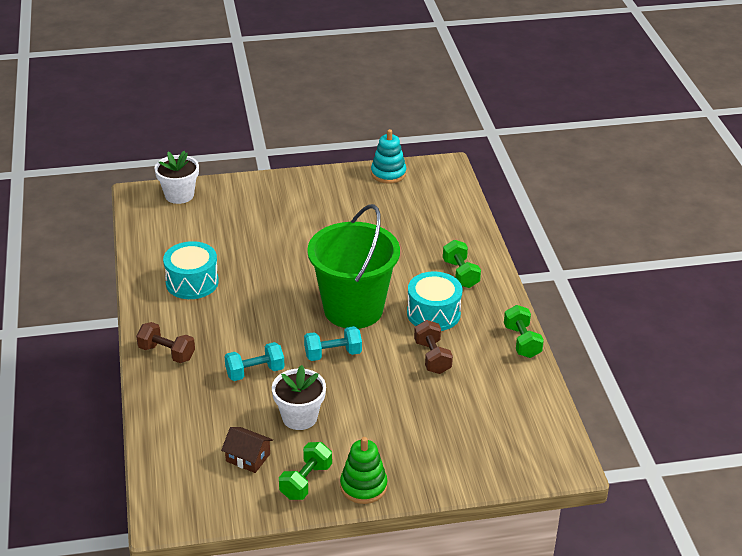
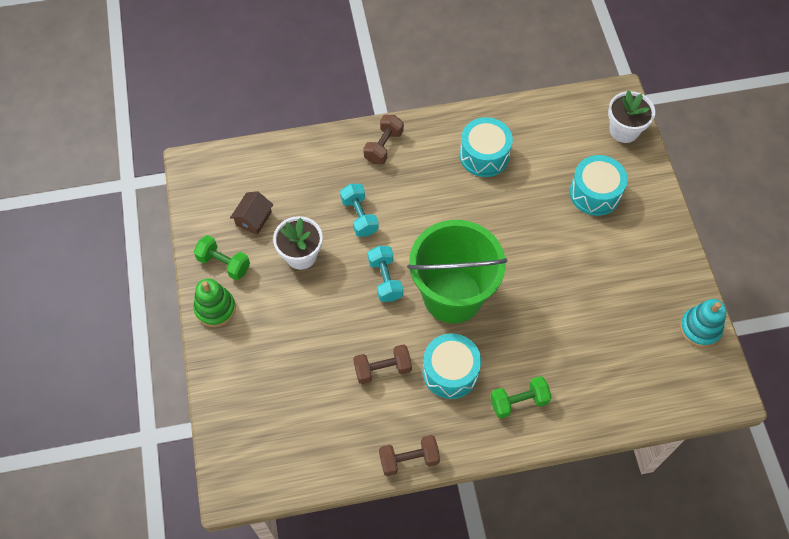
camera: 90 degrees right, 25 degrees up
(247, 217) = (595, 193): none -> turquoise drum
(522, 342) = (409, 459): green dumbbell -> brown dumbbell

